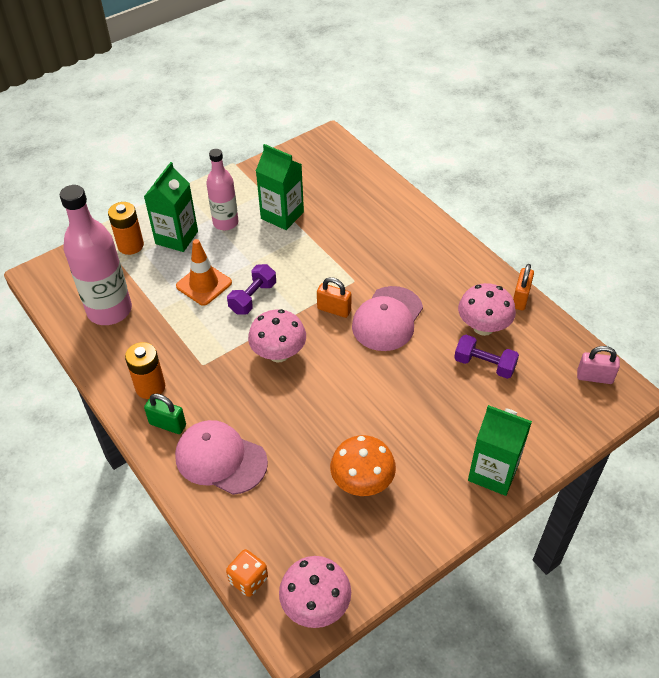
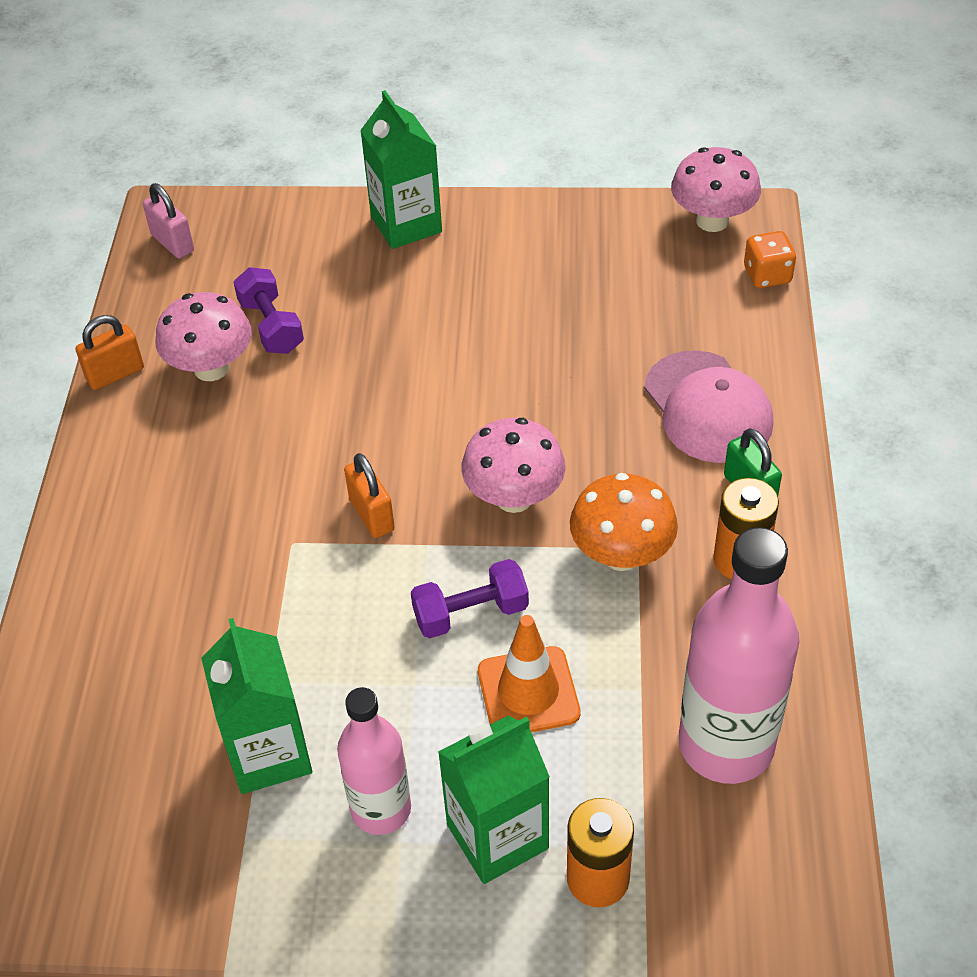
camera: 140 degrees left, 0 degrees up
(362, 482) = (558, 291): orange mushroom -> orange mushroom (621, 555)
(387, 319) = (315, 455): pink cap -> none

